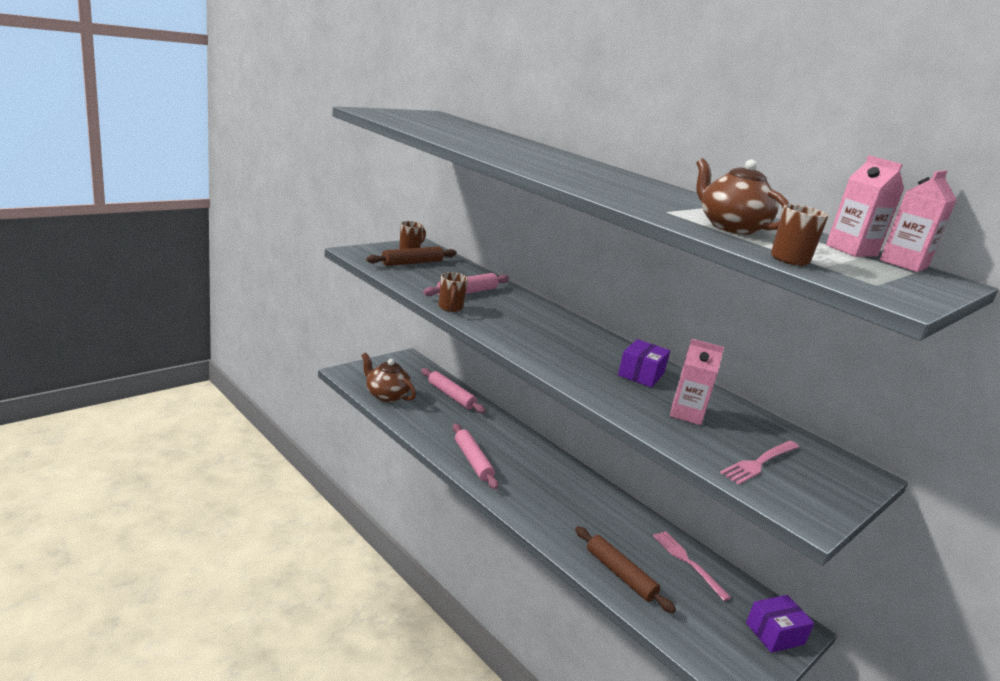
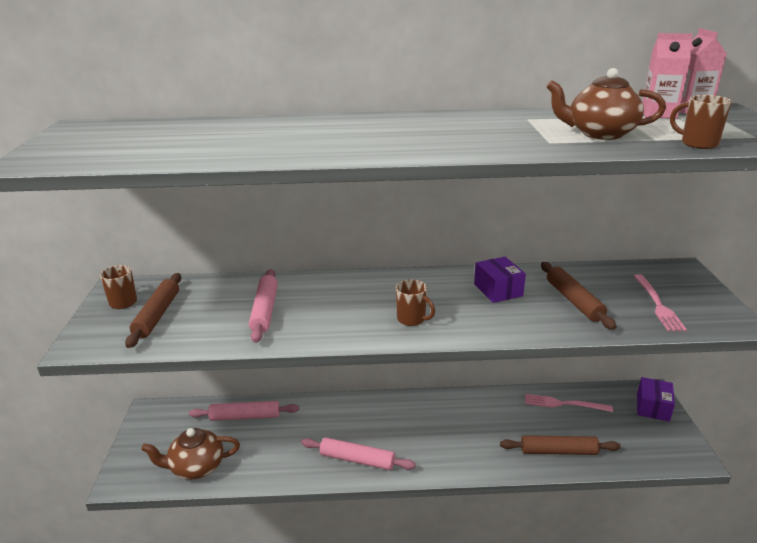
camera: 45 degrees left, 5 degrees up
(450, 308) = (290, 338): brown mug -> brown mug (412, 319)
(686, 414) = (573, 301): pink carton -> brown rolling pin

